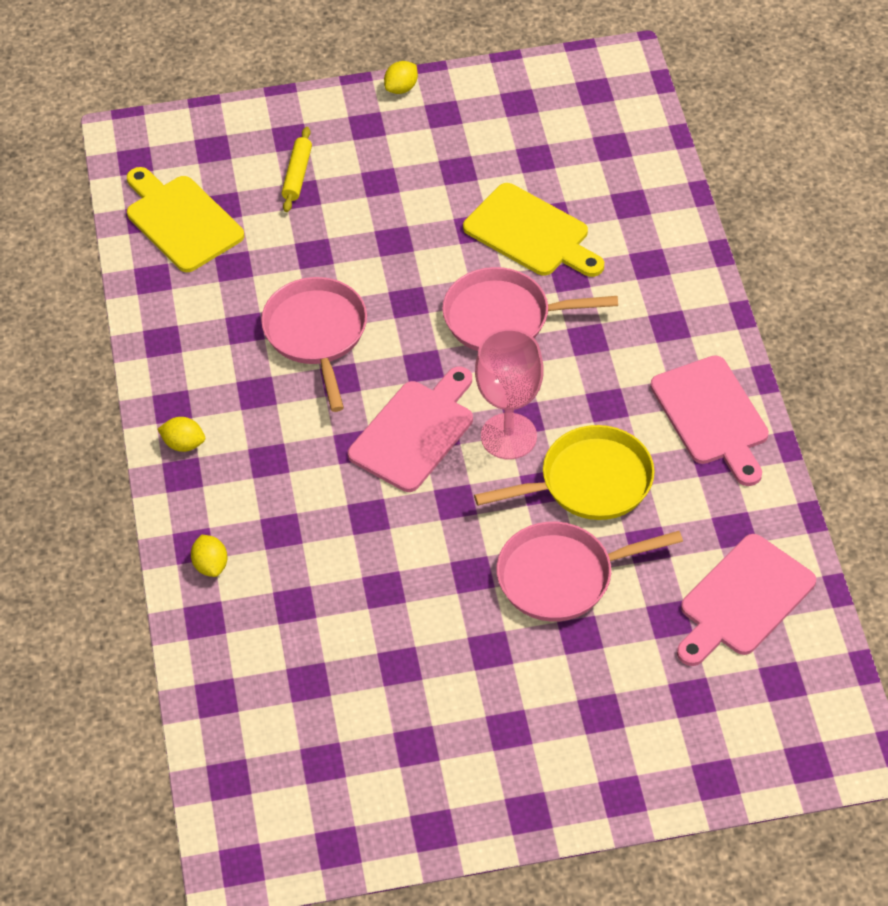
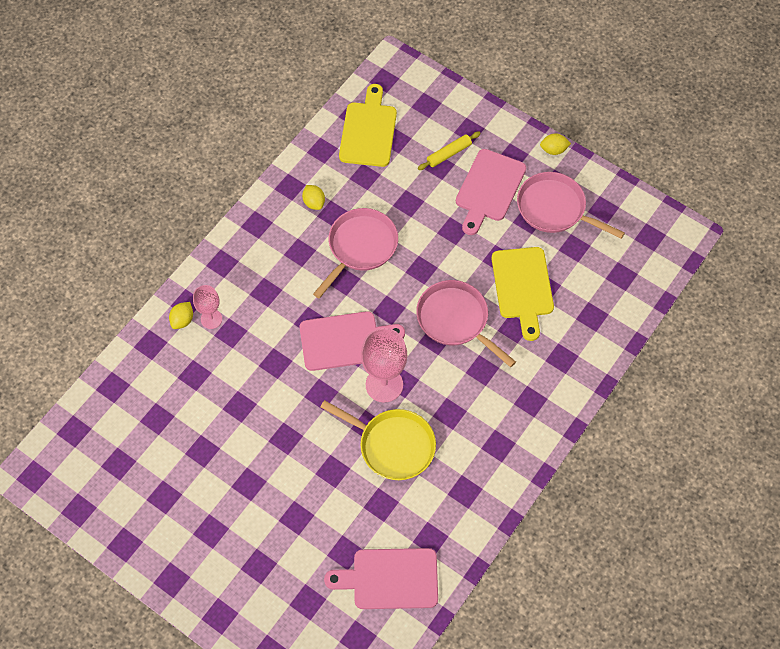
camera: 45 degrees right, 10 degrees up
(183, 444) = (239, 248): yellow lemon -> yellow lemon (314, 202)
(242, 536) = (211, 319): none -> pink goblet
(562, 576) = (323, 480): pink pan -> pink pan (555, 209)
(712, 416) = (492, 469): pink cutting board -> pink cutting board (489, 189)

